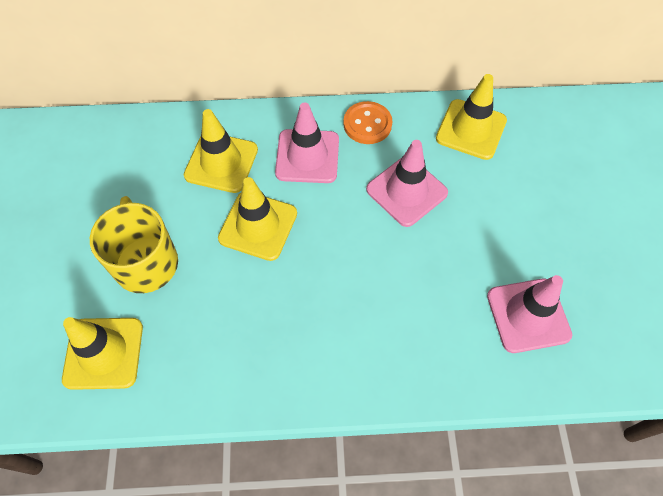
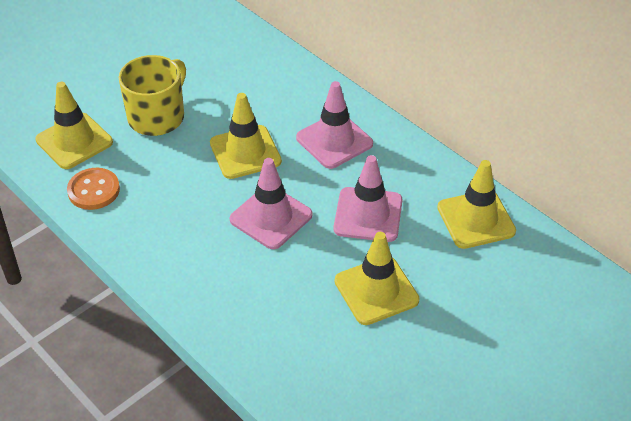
camera: 50 degrees right, 15 degrees down
(221, 162) = (276, 100): yellow traffic cone -> yellow traffic cone (376, 290)
(367, 124) = (404, 155): orange button -> orange button (94, 190)
(528, 315) = (334, 353): pink traffic cone -> pink traffic cone (271, 217)

